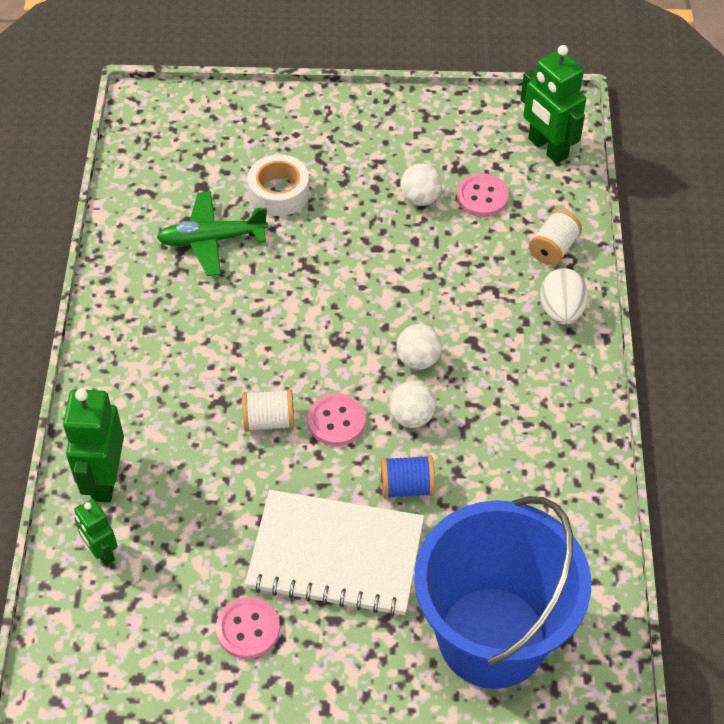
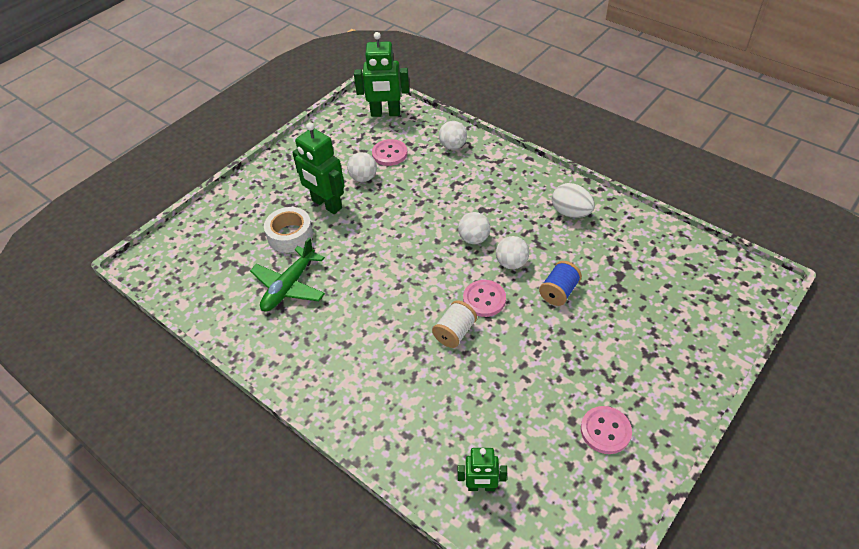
camera: 50 degrees left, 5 degrees down
(105, 480) = (423, 451): green robot -> green robot (326, 204)
(336, 555) = (582, 353): white notebook -> none
(492, 637) = (691, 309): blue bucket -> none
(553, 249) = (453, 146): white spool -> white ball
(561, 310) = (496, 165): white egg -> white egg (570, 213)

